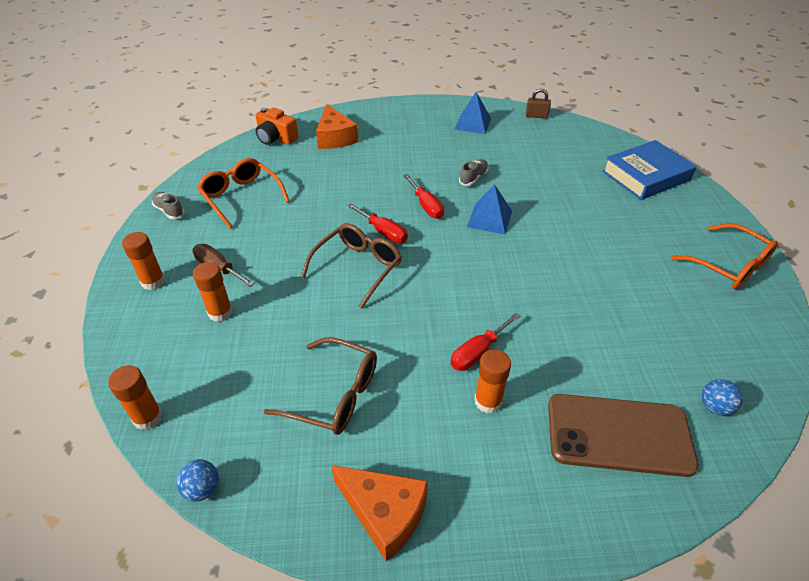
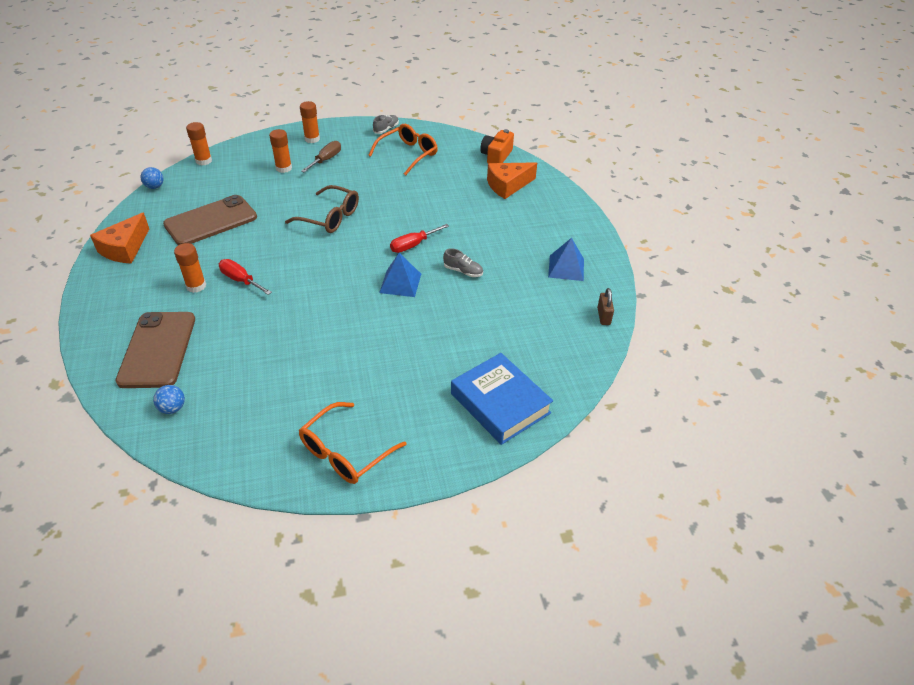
camera: 80 degrees right, 0 degrees up
(334, 394) = (211, 221): brown glasses -> brown phone
(383, 232) = (373, 225): red screwdriver -> none

